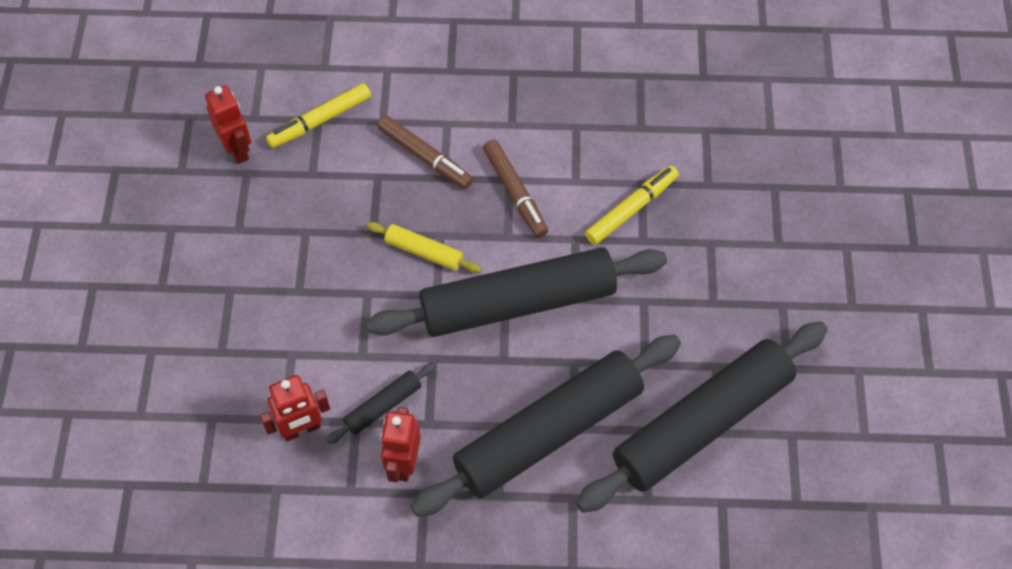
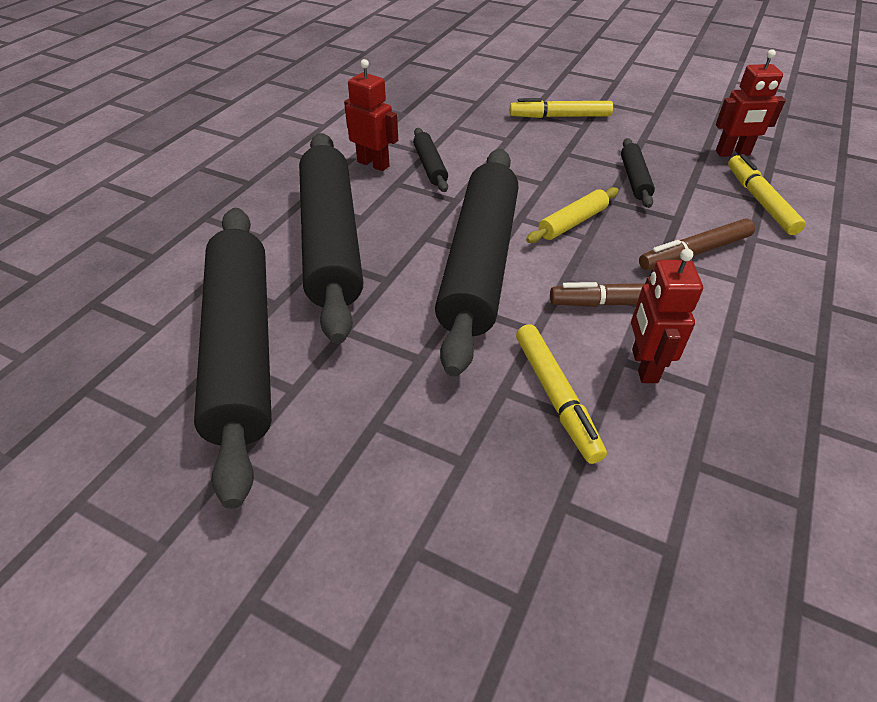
camera: 115 degrees right, 15 degrees down
(217, 319) = (560, 117): none -> yellow marker
(301, 429) = (440, 130): red robot -> red robot (643, 366)
(325, 220) = (634, 179): none -> black rolling pin

